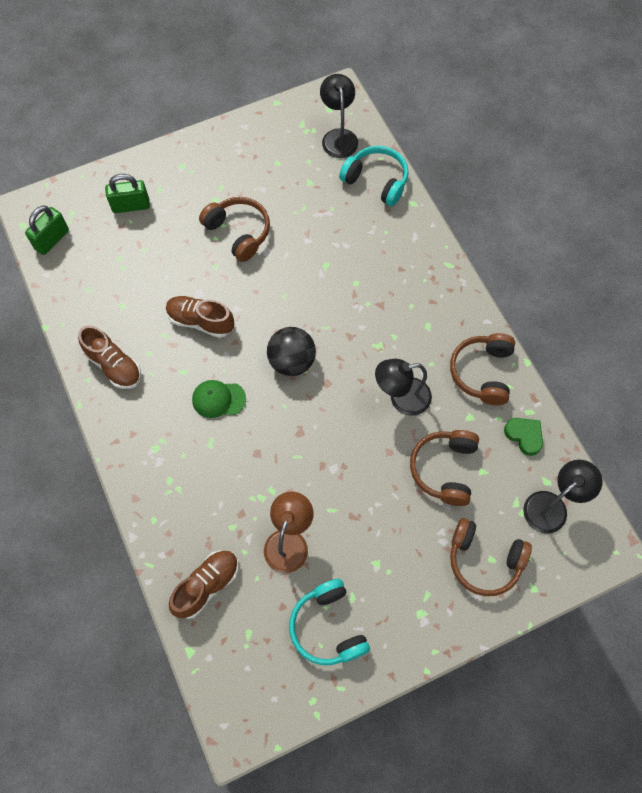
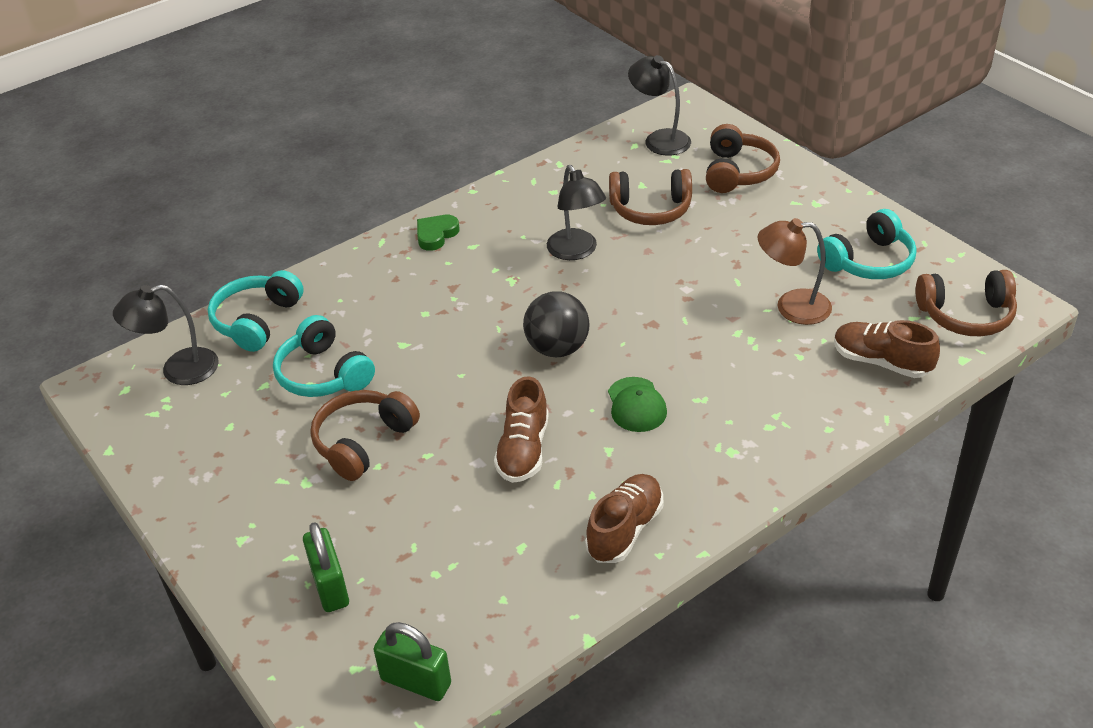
camera: 100 degrees left, 25 degrees down
(309, 216) = (323, 374): none -> turquoise headphones
(482, 372) = (522, 199): brown headphones -> brown headphones (966, 315)
(524, 436) = (589, 163): green heart -> green heart (436, 235)

